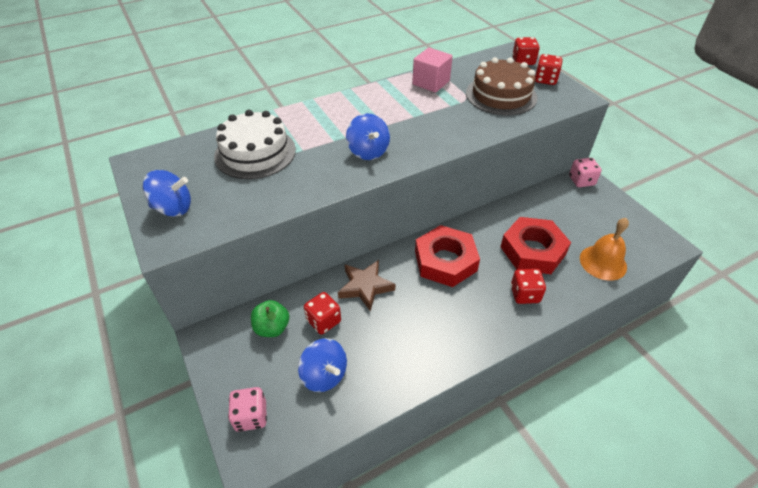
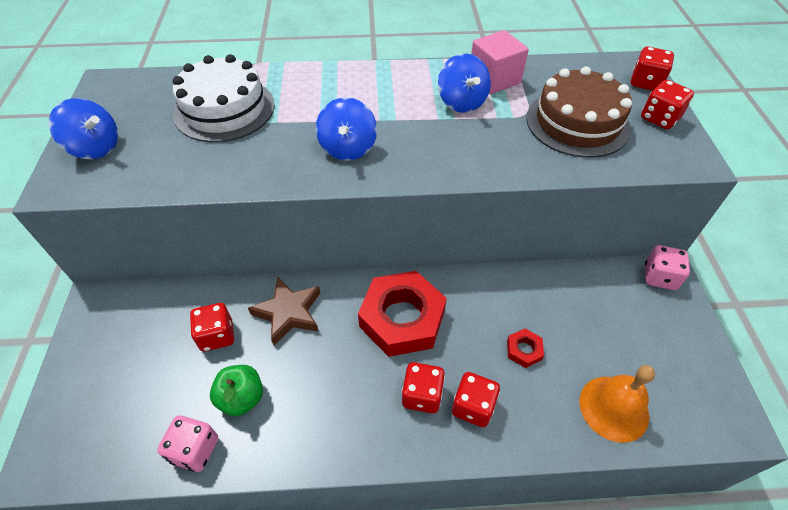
camera: 25 degrees right, 5 degrees up
(251, 416) = (73, 414): pink dice -> pink dice (195, 450)
(272, 328) = (161, 320): green apple -> green apple (242, 398)
(324, 375) = (174, 402): blue spinning top -> blue spinning top (461, 102)
(490, 300) = (422, 395): none -> red dice
(532, 250) = (524, 350): red nut -> red nut, size x0.42

